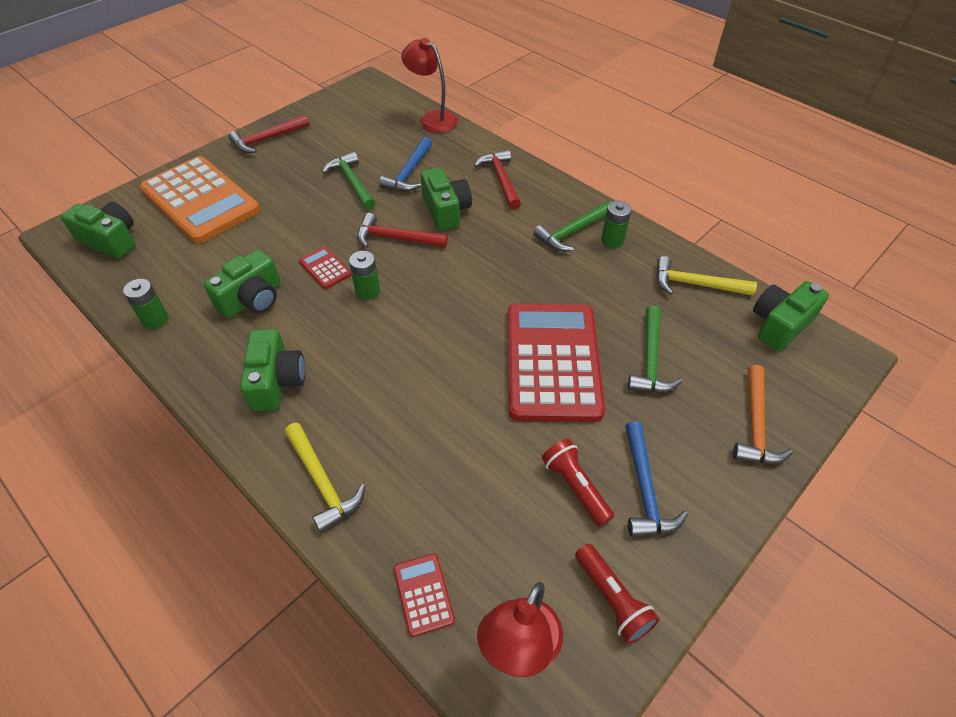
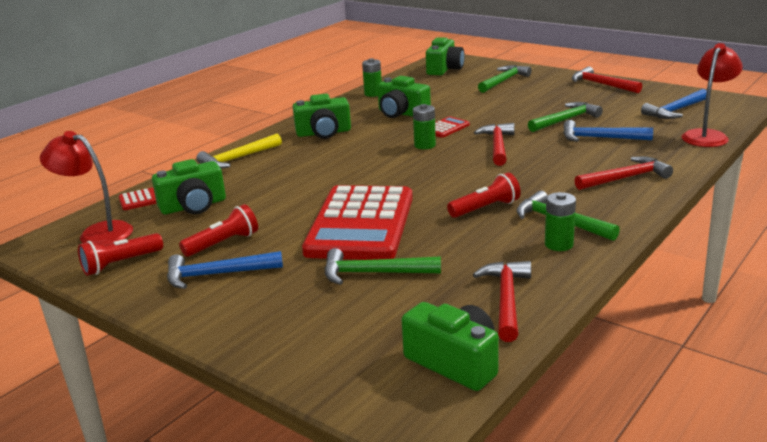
camera: 85 degrees right, 25 degrees down
(200, 200) = (503, 81): orange calculator -> green hammer
(367, 118) = (675, 111): none -> blue hammer
(446, 210) = (552, 159): green camera -> green camera (193, 206)
(538, 270) = (485, 208): none -> red flashlight
(552, 362) = (361, 224): red calculator -> red calculator turned 105 degrees clockwise
(695, 284) = (506, 300): yellow hammer -> red hammer
(755, 425) = (290, 337): orange hammer -> none

